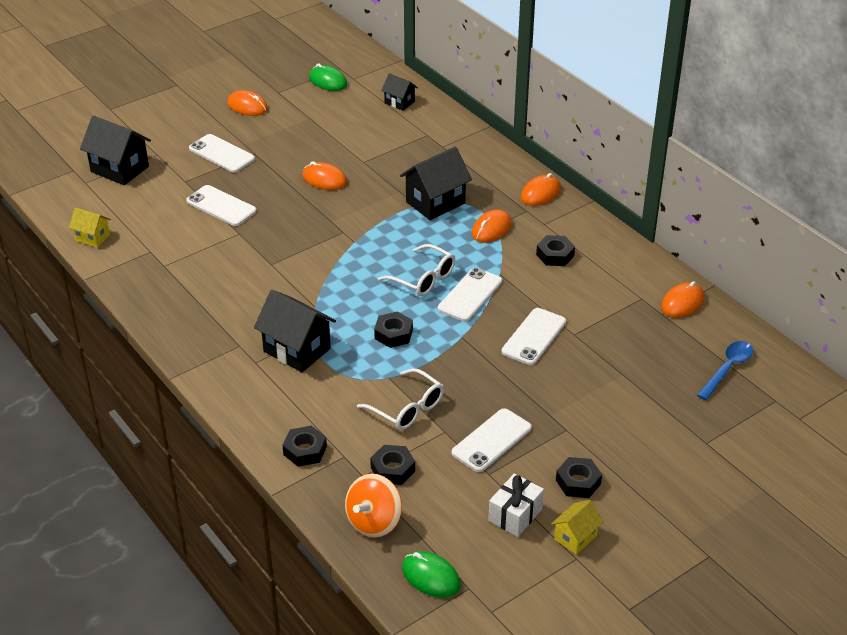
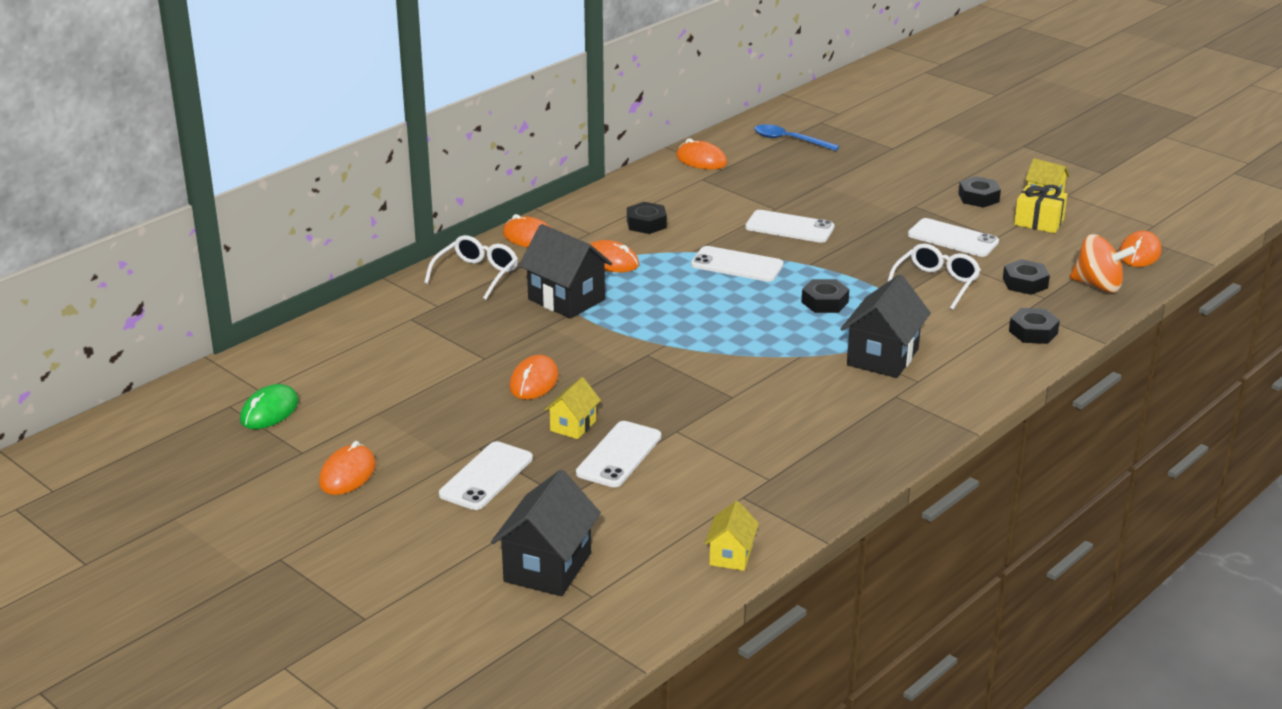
camera: 100 degrees left, 10 degrees down
(263, 191) = (573, 426): none -> yellow house
(399, 102) = (328, 346): black house -> none
(423, 278) = (719, 294): white glasses -> white glasses (476, 275)
(431, 577) = (1139, 253): green mouse -> orange mouse
(515, 515) = (1039, 222): white gift -> yellow gift

